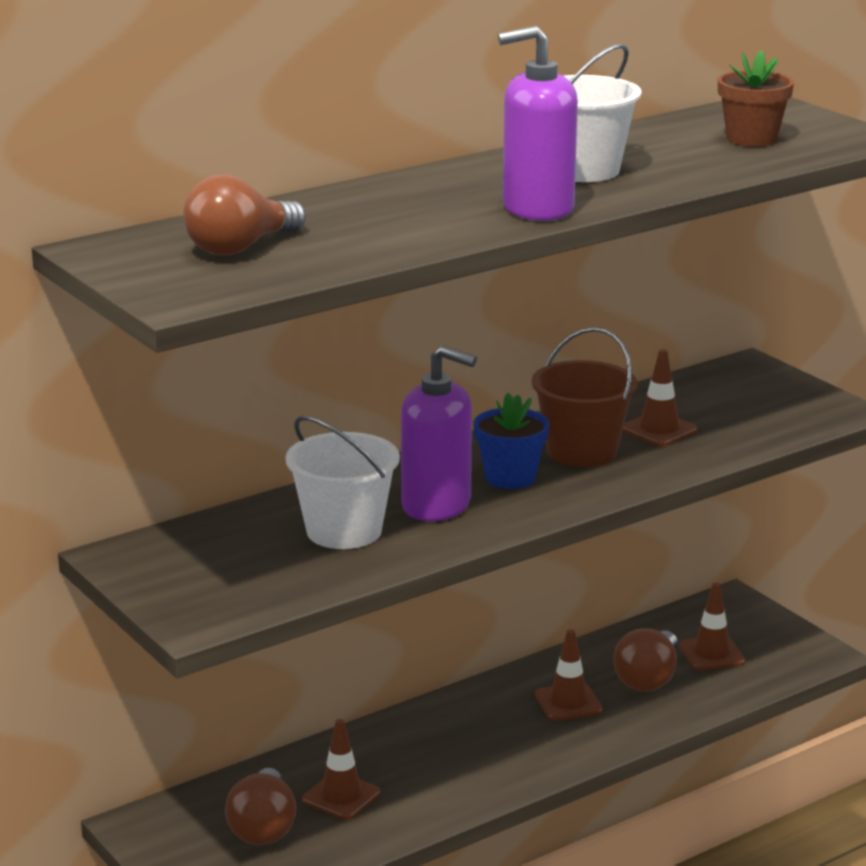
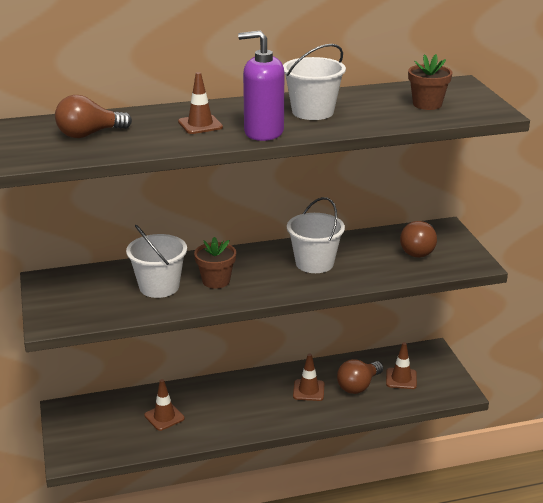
camera: 20 degrees right, 5 degrees up
(263, 828) = (117, 425): brown light bulb -> brown light bulb (419, 250)
(437, 505) = (216, 281): purple soap dispenser -> brown flower pot
(510, 477) = (265, 272): blue flower pot -> none
(582, 452) = (314, 263): brown bucket -> white bucket
(659, 430) = (365, 257): brown traffic cone -> brown traffic cone (200, 125)

